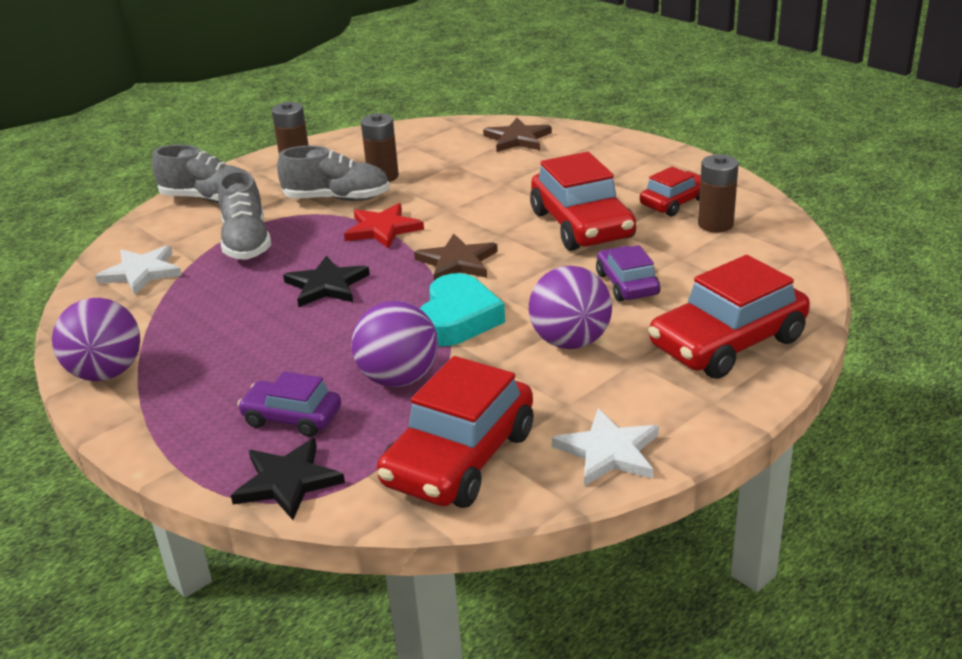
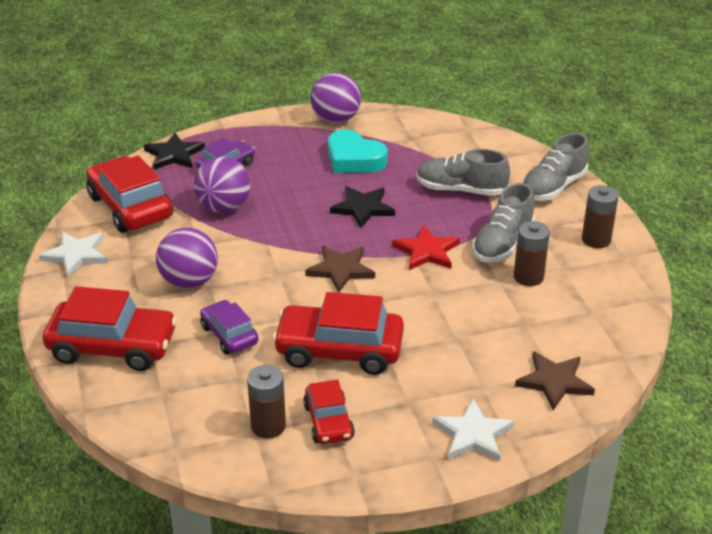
camera: 115 degrees right, 5 degrees up
(142, 272) = (452, 145): white star -> white star (473, 434)
(458, 319) = (264, 247): turquoise heart -> turquoise heart (354, 159)
(627, 284) = (229, 335): purple car -> purple car turned 135 degrees counterclockwise
(727, 343) = (113, 346): red car -> red car turned 105 degrees clockwise

